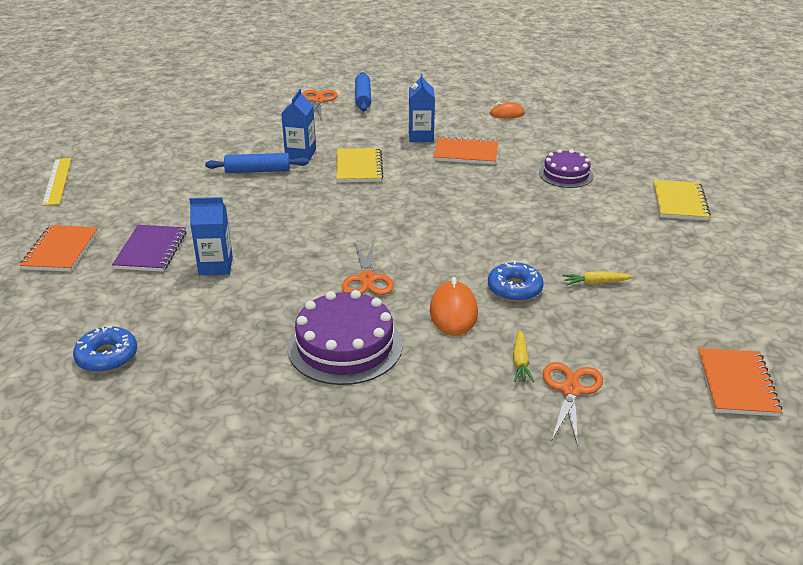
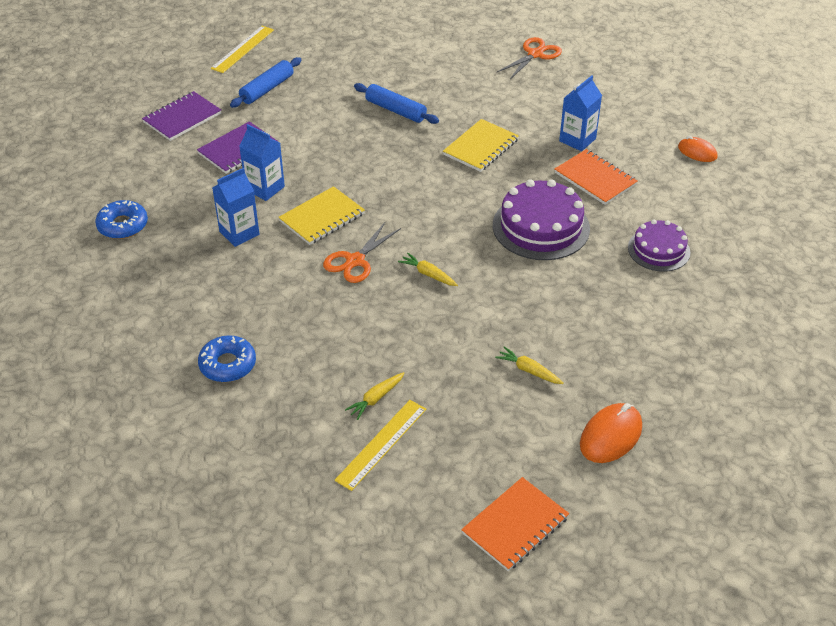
camera: 40 degrees right, 10 degrees up
(61, 250) = (182, 118): orange notebook -> purple notebook
(300, 154) = (449, 109): blue carton -> blue carton (239, 233)
(345, 346) = (273, 308): purple cake -> purple cake (541, 227)
(363, 98) = (580, 69): blue rolling pin -> blue rolling pin (267, 89)
(437, 260) = (428, 274): none -> yellow carrot
(453, 312) = (381, 327): orange mouse -> orange mouse (610, 436)
(514, 289) = (455, 336): blue donut -> blue donut (228, 364)
(570, 390) = (381, 444): orange scissors -> yellow ruler
(679, 202) = (728, 339): yellow notebook -> yellow notebook (322, 218)

